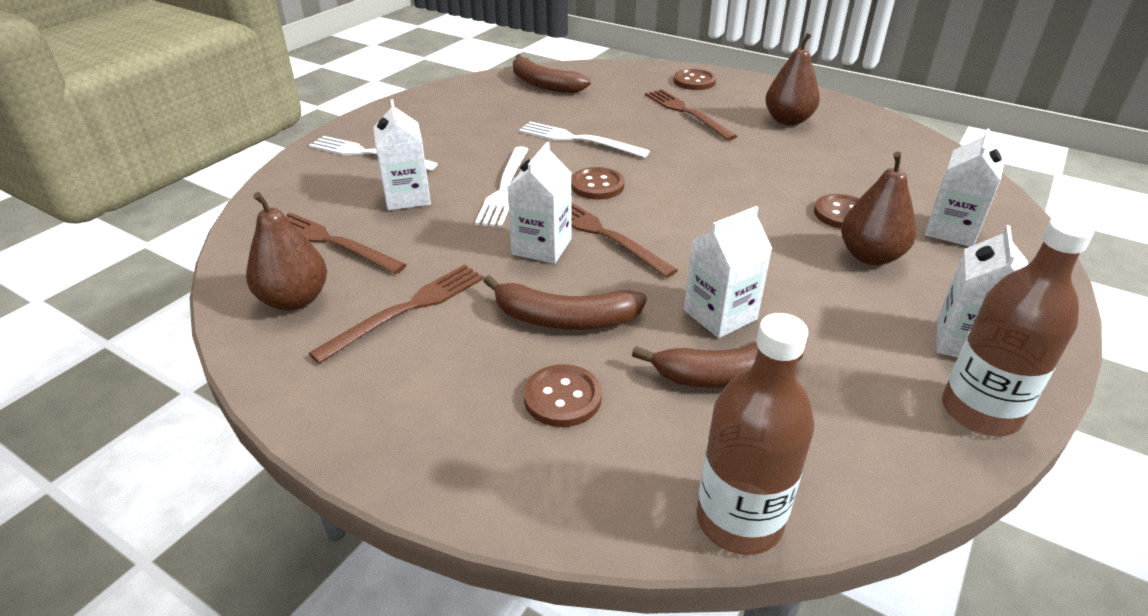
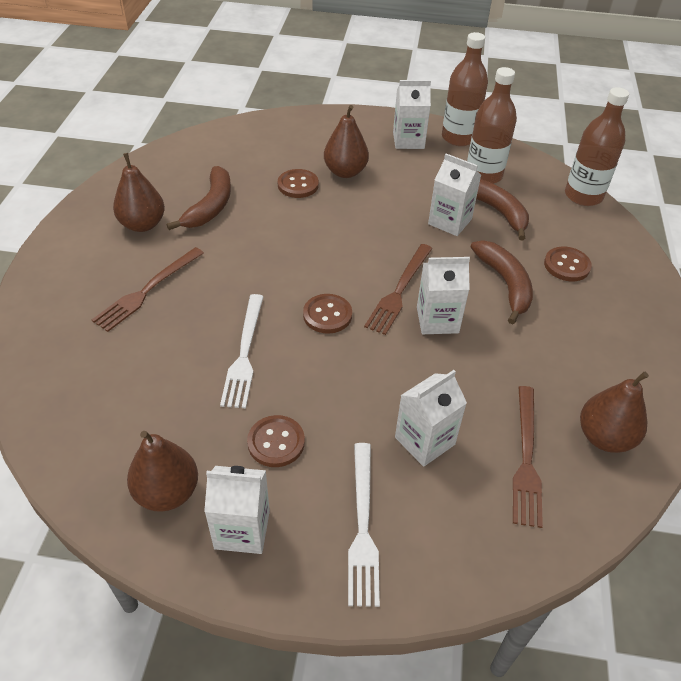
camera: 115 degrees left, 10 degrees up
(407, 309) = (559, 364): brown fork -> none
(473, 98) = (167, 492): none -> brown pear
(504, 189) = (368, 374): white fork -> none
(543, 84) = (99, 433): brown banana -> brown banana (211, 206)
(694, 81) = (57, 300): brown button -> brown button (276, 442)
(840, 398) = (483, 175): none -> brown bottle
(951, 230) = (293, 144): white carton -> white carton (242, 529)

